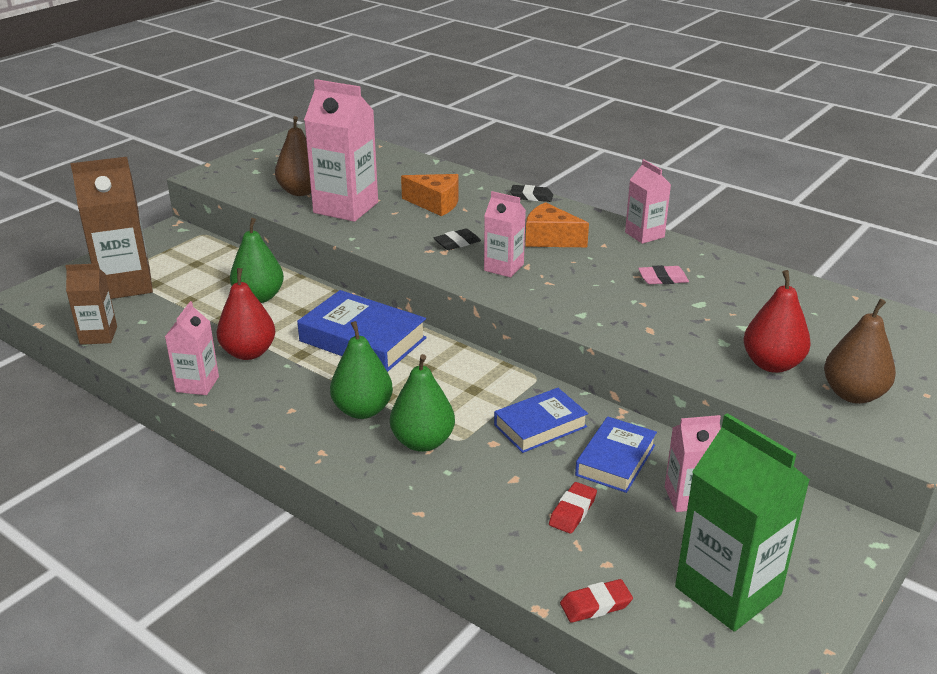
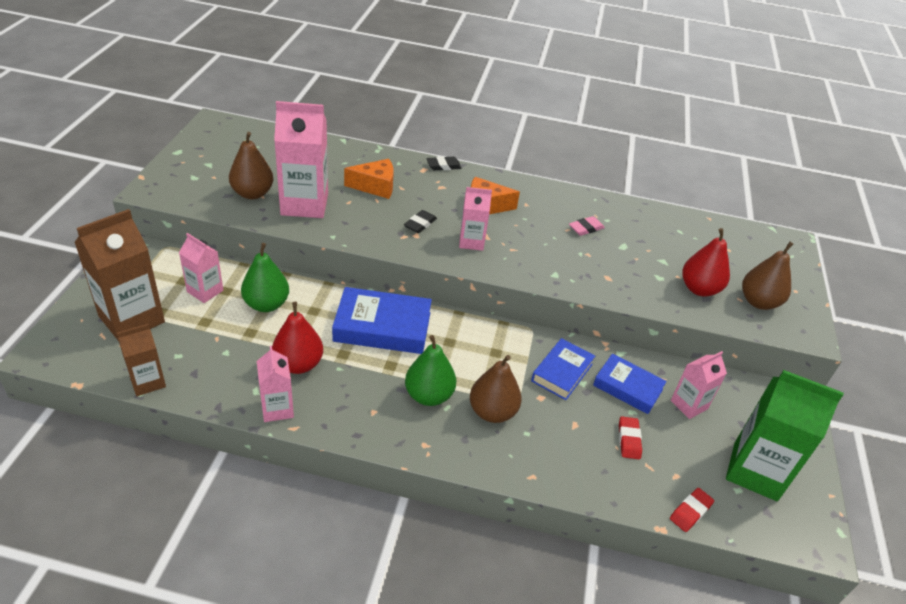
camera: 30 degrees left, 10 degrees up
(423, 442) = (492, 412): green pear -> brown pear
(615, 460) = (627, 387): blue book -> blue book turned 60 degrees counterclockwise
(644, 235) = (547, 189): pink carton -> pink carton (205, 291)

